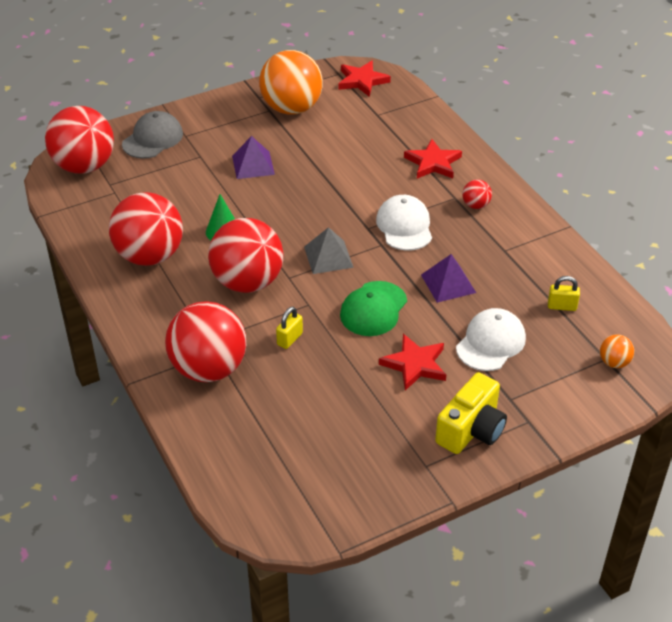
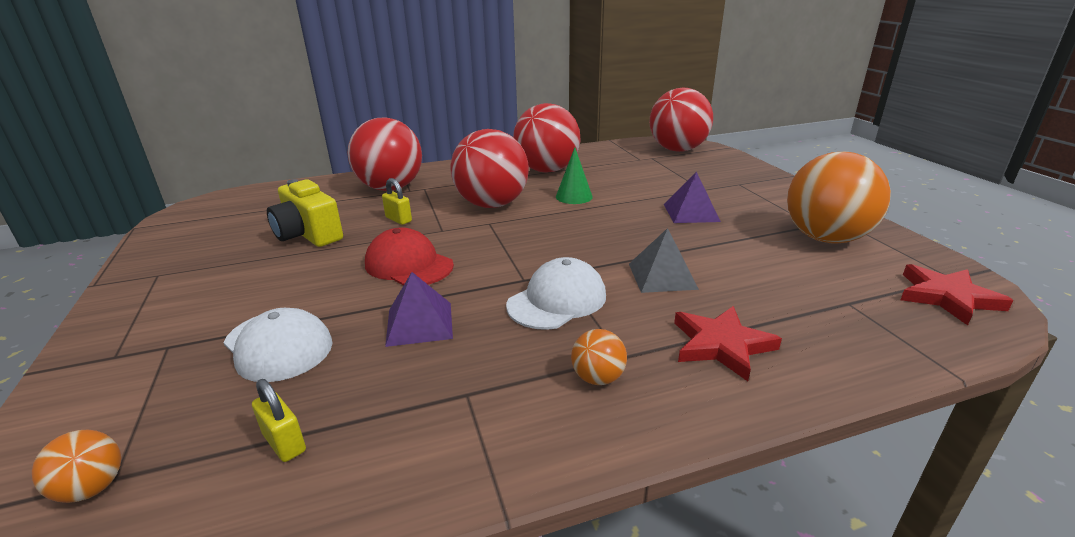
camera: 100 degrees right, 15 degrees down
(152, 139) = (728, 171): grey cap -> none
(328, 257) = (513, 245): grey pyramid -> grey pyramid (662, 276)
(373, 309) = (409, 265): green cap -> red cap
(404, 226) = (557, 300): white cap -> white cap turned 45 degrees counterclockwise
(415, 364) = (298, 282): red star -> none
(471, 430) = (161, 309): yellow camera -> yellow camera (308, 234)
(475, 205) = (597, 378): red ball -> orange ball
(562, 306) = (284, 443): yellow padlock -> yellow padlock turned 60 degrees counterclockwise

